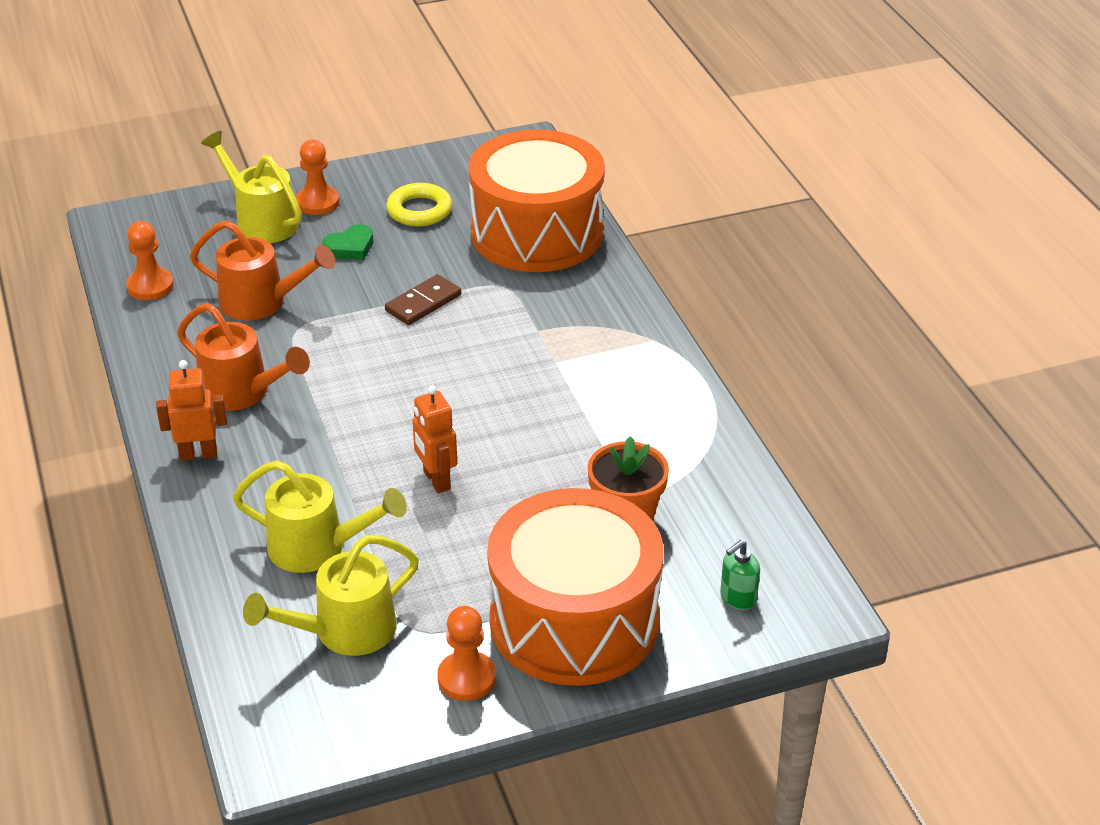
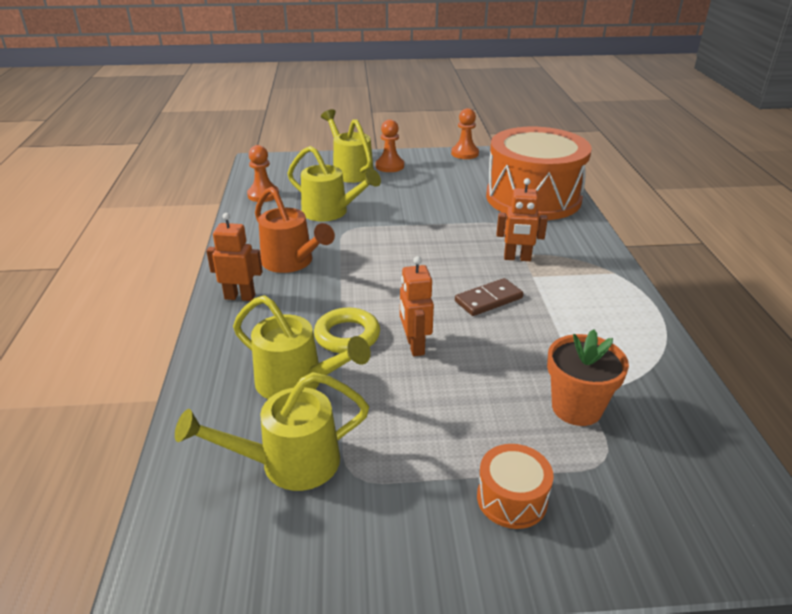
camera: 15 degrees right, 5 degrees down
(262, 303) = (331, 212): orange watering can -> yellow watering can
(350, 247) = (402, 191): green heart -> none
(419, 210) = (455, 177): yellow ring -> yellow ring (347, 335)
(423, 303) = (442, 227): brown domino -> brown domino (488, 300)
(467, 678) = (388, 539): orange pawn -> orange pawn (465, 153)
(532, 338) = (517, 258): none -> orange robot
(574, 620) = (512, 498): orange drum -> orange drum, size x0.40
(738, 598) = (688, 510): green soap dispenser -> none

